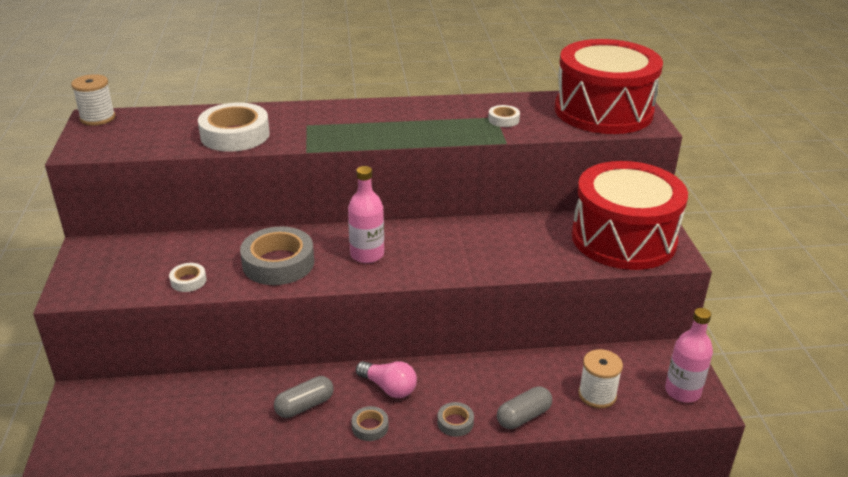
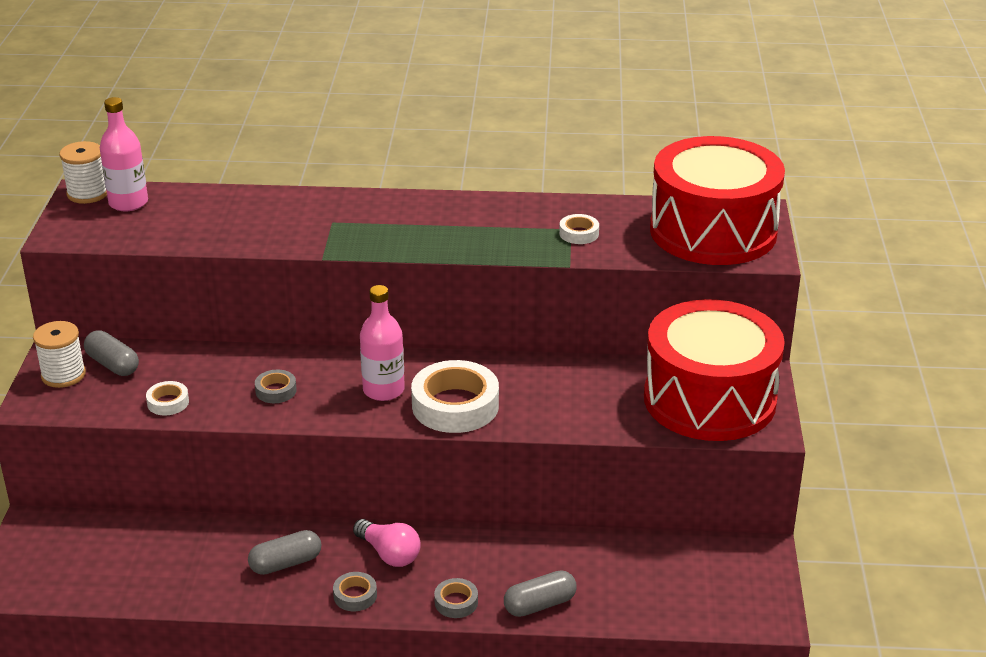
camera: 10 degrees right, 0 degrees up
(135, 254) = (113, 364): none -> grey capsule
(235, 135) = (243, 229): white tape -> white tape (455, 405)
(278, 263) = (276, 391): grey tape -> grey tape, size x0.47
(597, 395) = (638, 590): white spool -> white spool (63, 375)
(682, 391) = (747, 598): pink bottle -> pink bottle (128, 203)

